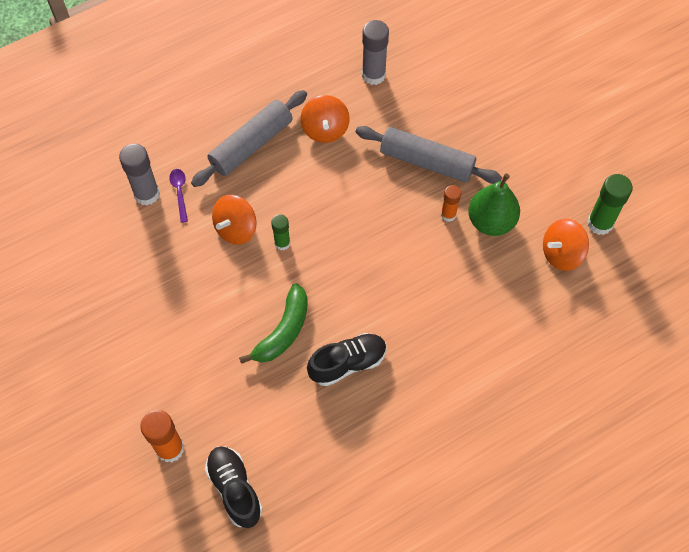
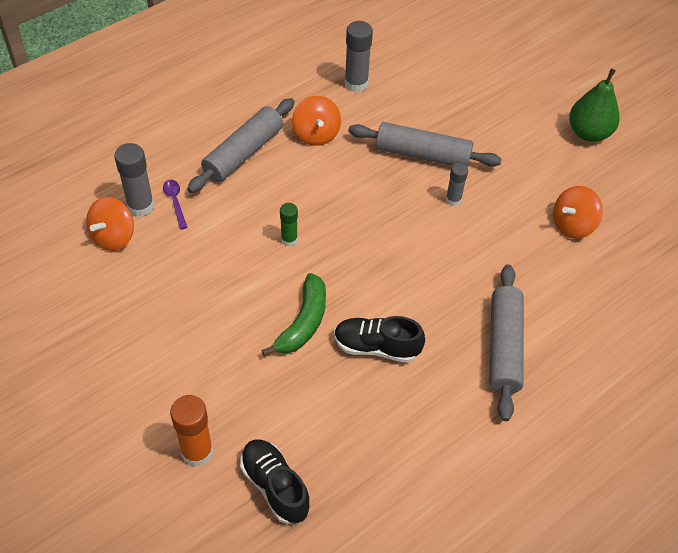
camera: 10 degrees left, 10 degrees down
(236, 229) = (239, 230): orange spinning top -> orange spinning top (113, 237)
(347, 363) = (376, 347): black shoe -> black shoe turned 135 degrees counterclockwise
(448, 214) = (453, 199): orange glue stick -> grey glue stick
(468, 376) = (504, 347): none -> grey rolling pin
(491, 221) = (497, 202): green pear -> green pear (589, 133)
(600, 223) = (603, 195): green glue stick -> none

